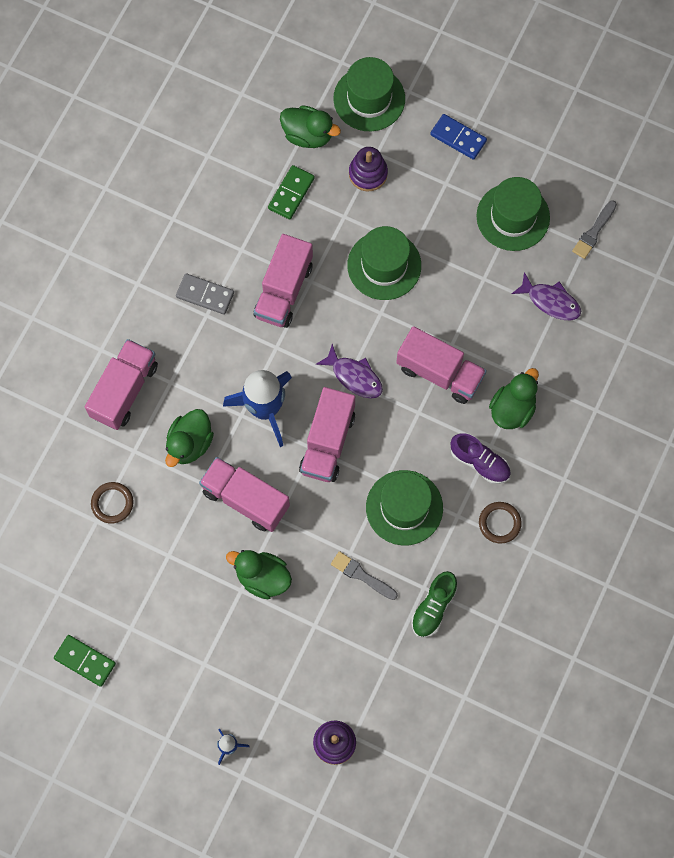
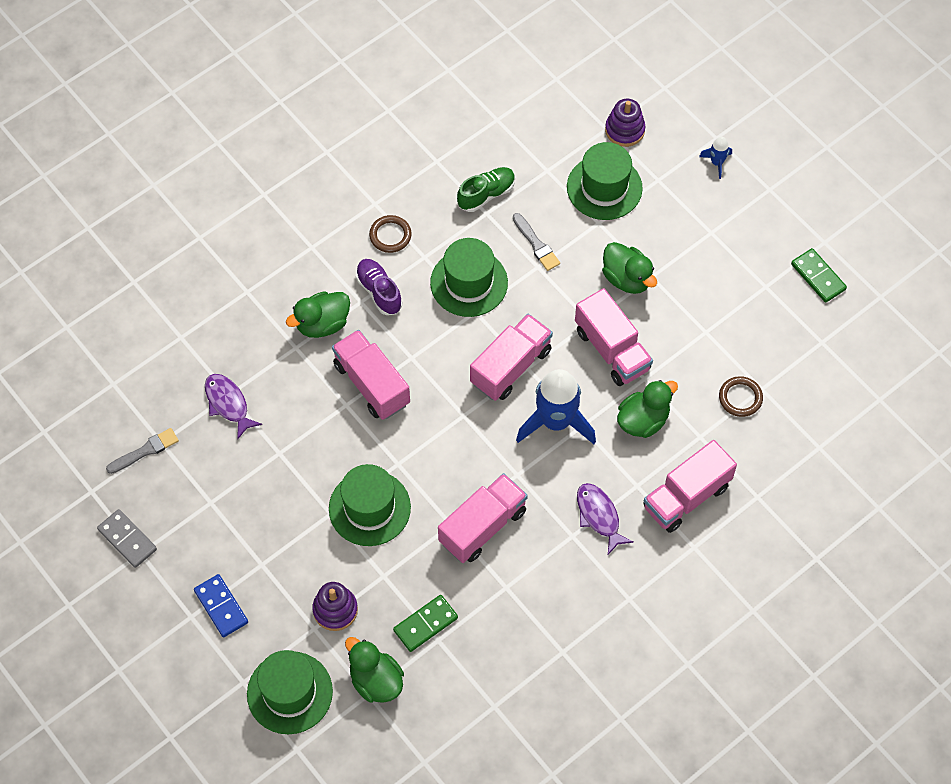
camera: 155 degrees left, 10 degrees down
(205, 295) = (564, 556): grey domino -> grey domino (127, 539)
(354, 376) = (455, 415): purple fish -> purple fish (599, 516)
(513, 217) = (215, 500): green hat -> green hat (604, 187)

